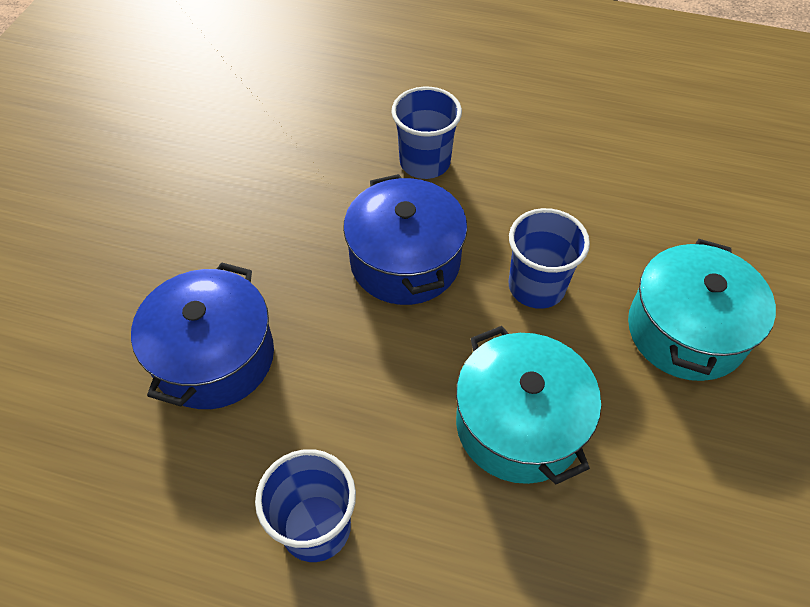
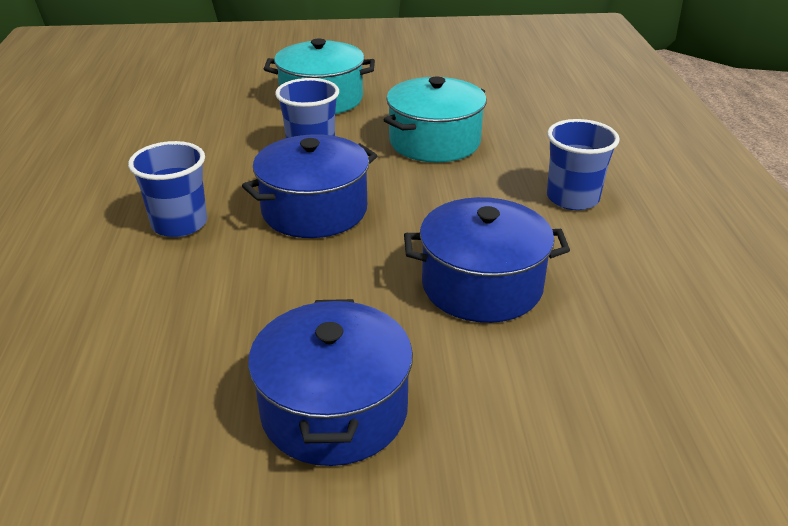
camera: 110 degrees left, 20 degrees down
(142, 215) = (334, 410): none -> blue pot

